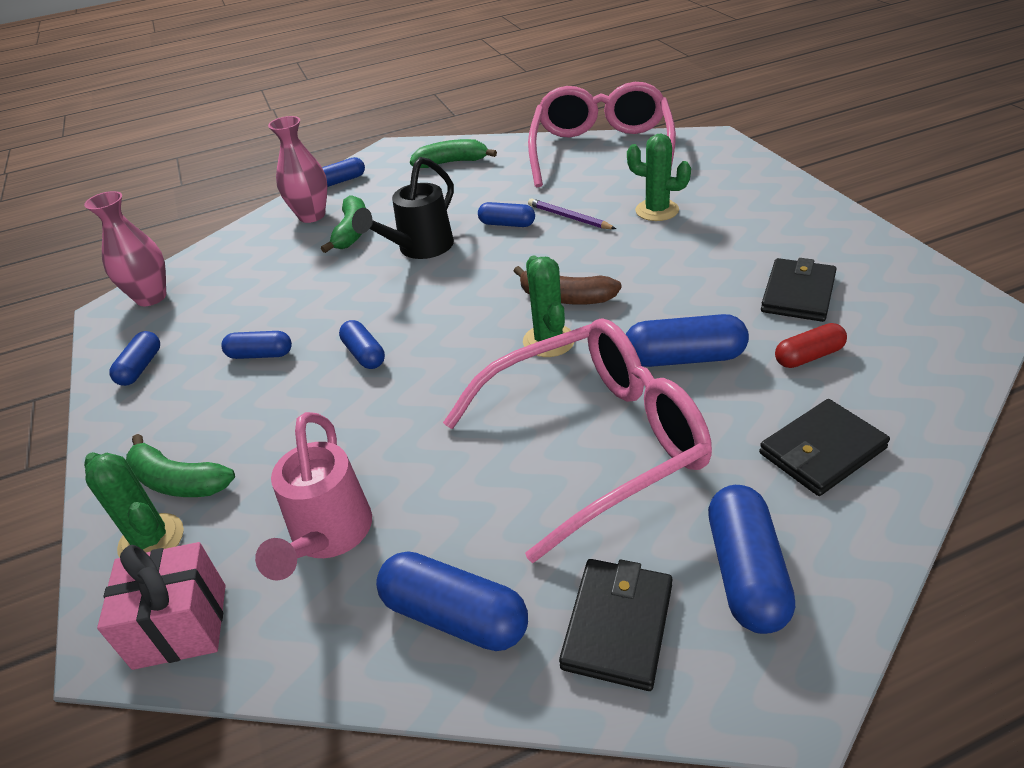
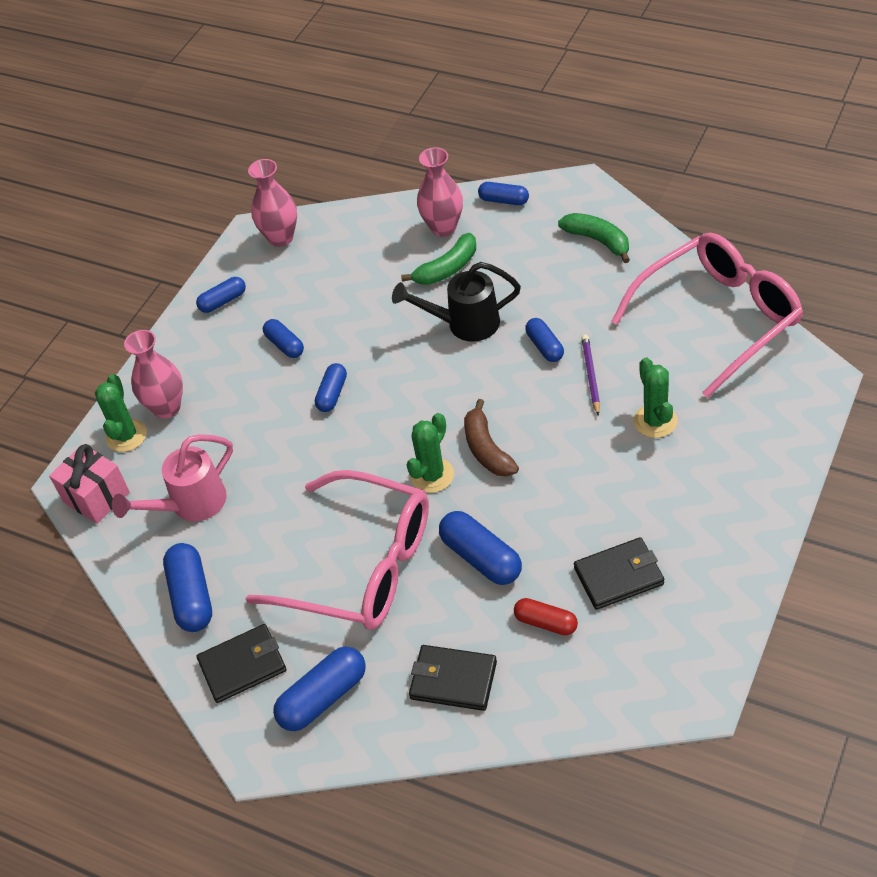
camera: 50 degrees right, 10 degrees up
(178, 481) = (167, 408): green banana -> pink vase

